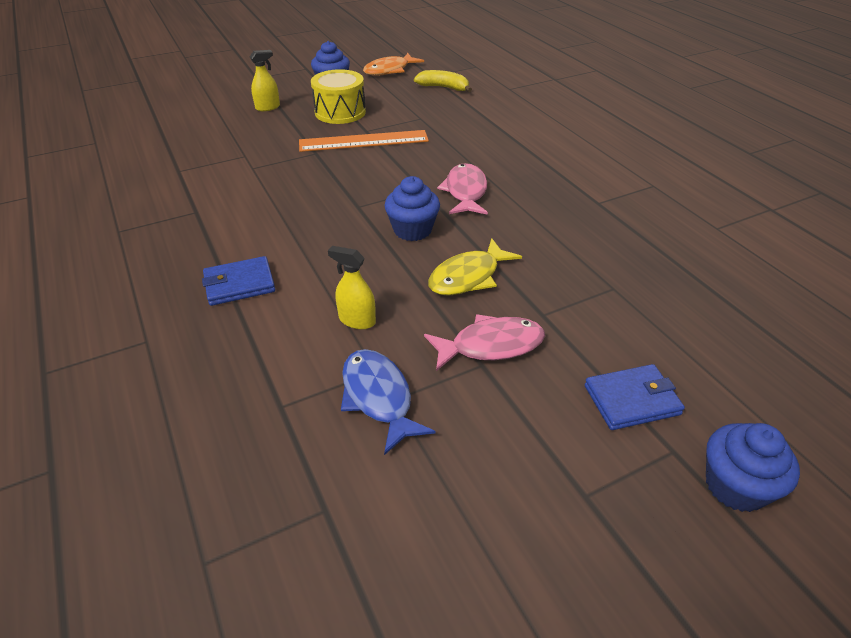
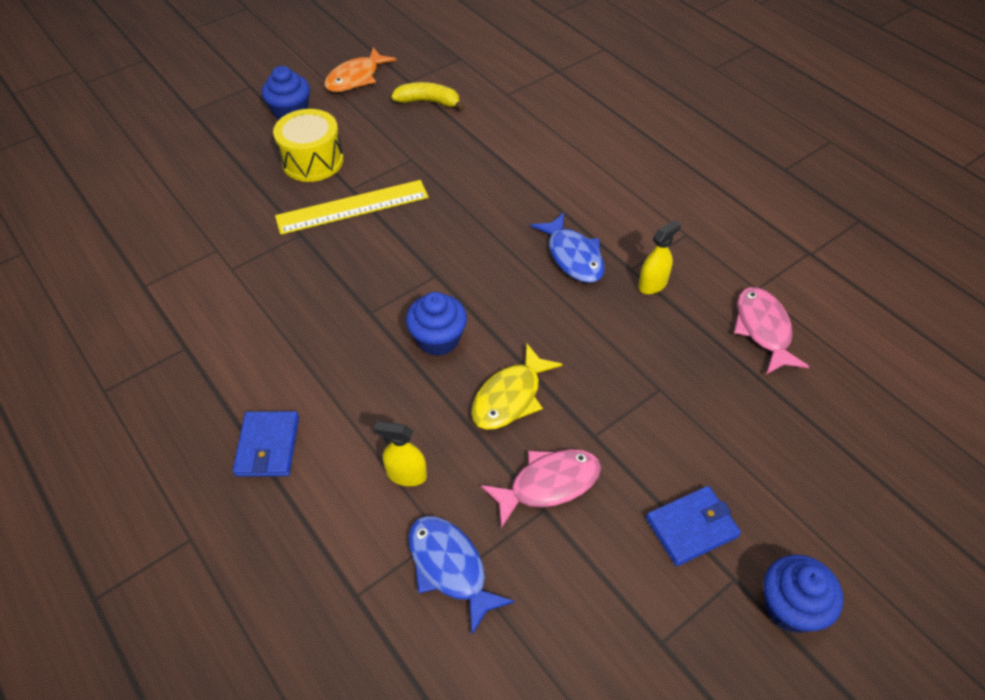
camera: 10 degrees left, 10 degrees up
(239, 284) = (268, 446): blue wallet -> blue wallet turned 60 degrees counterclockwise
(268, 107) = (221, 164): yellow spray bottle -> yellow spray bottle (652, 284)
(363, 141) = (352, 207): orange ruler -> yellow ruler
(465, 191) = (485, 273): pink fish -> pink fish (763, 329)
(546, 189) = (573, 256): none -> blue fish

